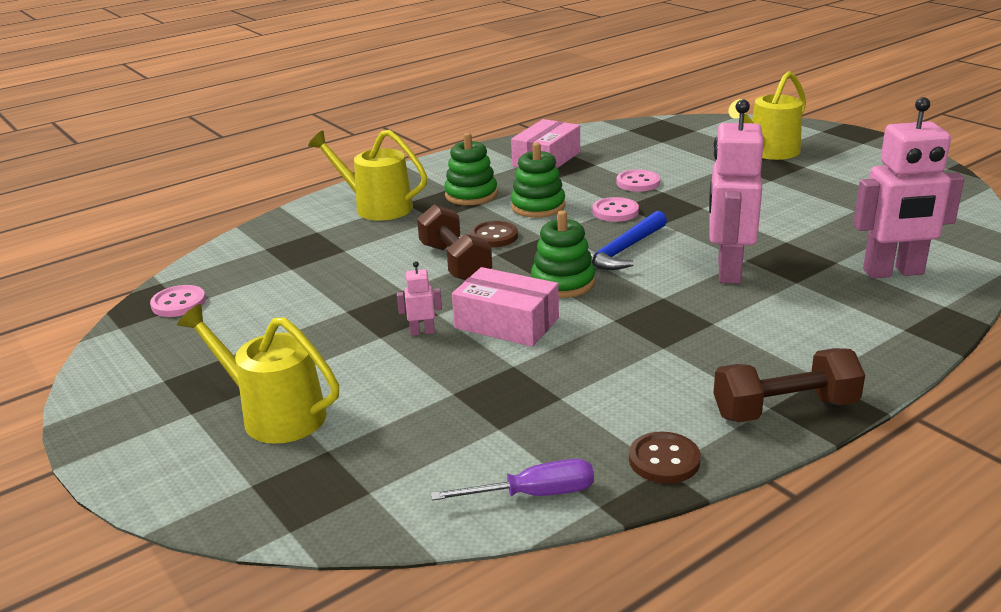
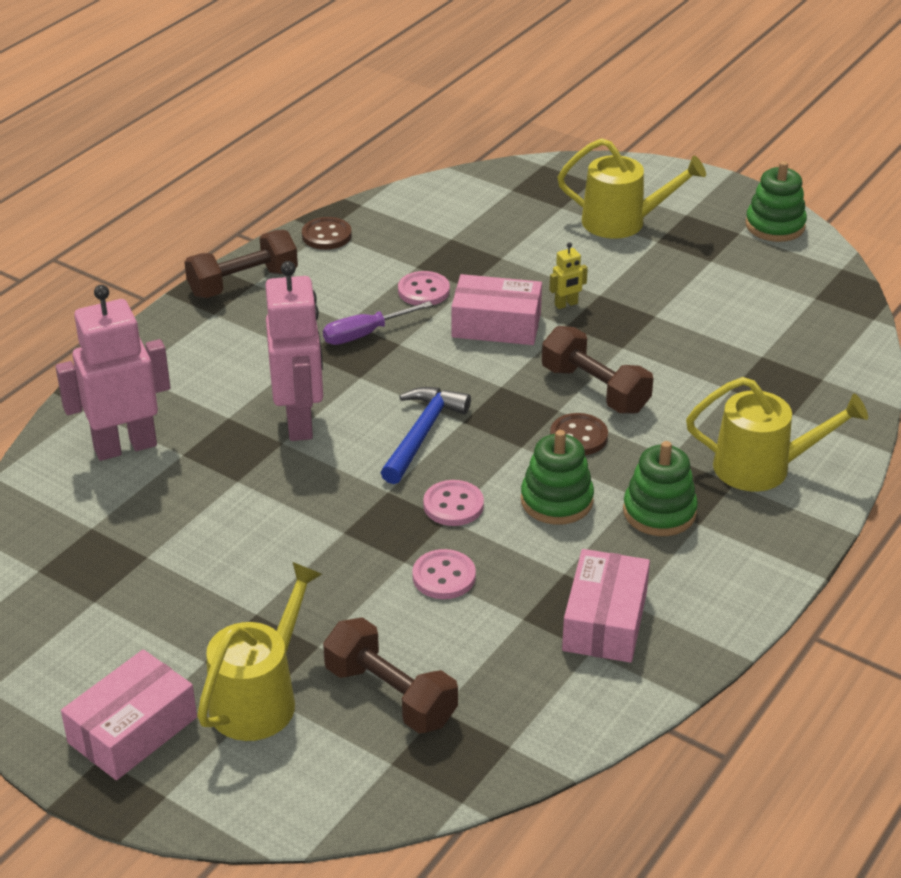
camera: 160 degrees right, 10 degrees up
(178, 303) = (822, 299): pink button -> pink button (423, 291)
(422, 332) = (566, 304): pink robot -> yellow robot
(534, 494) = (405, 204): purple screwdriver -> purple screwdriver (365, 334)
(563, 283) = (466, 379): green stacking toy -> green stacking toy (775, 226)
(689, 147) = (390, 695): none -> brown dumbbell
(846, 149) = (133, 730): none -> pink box

